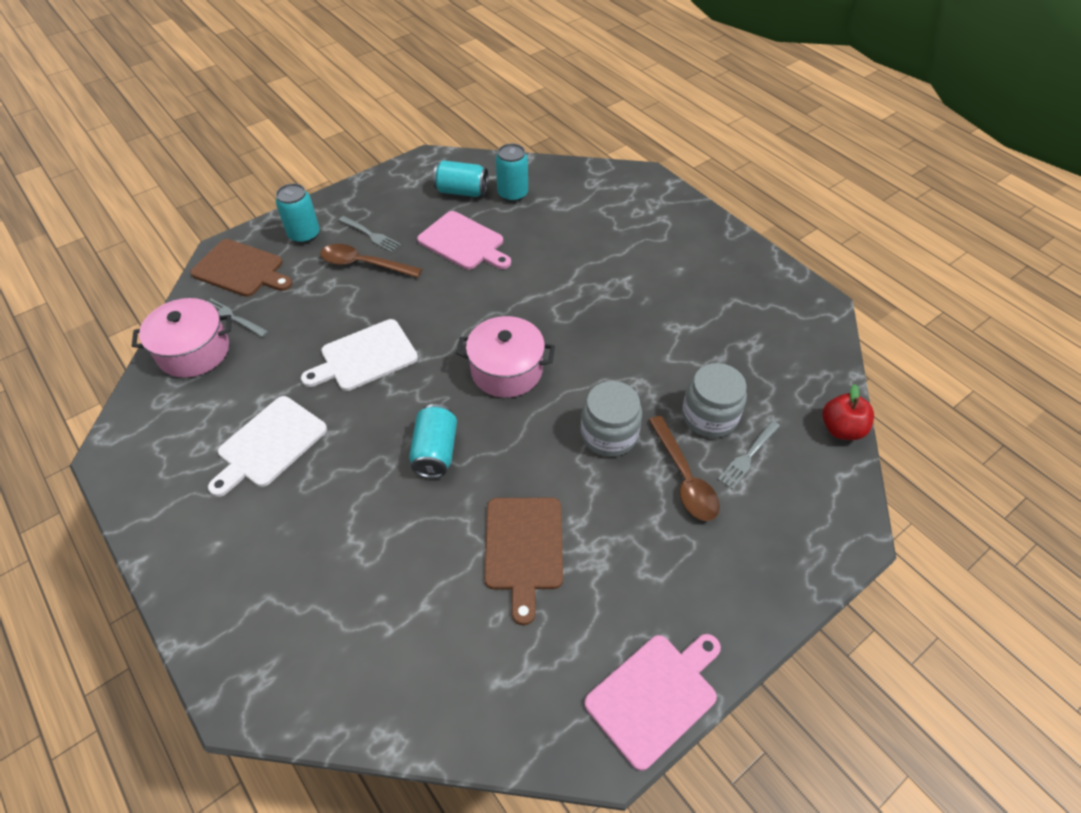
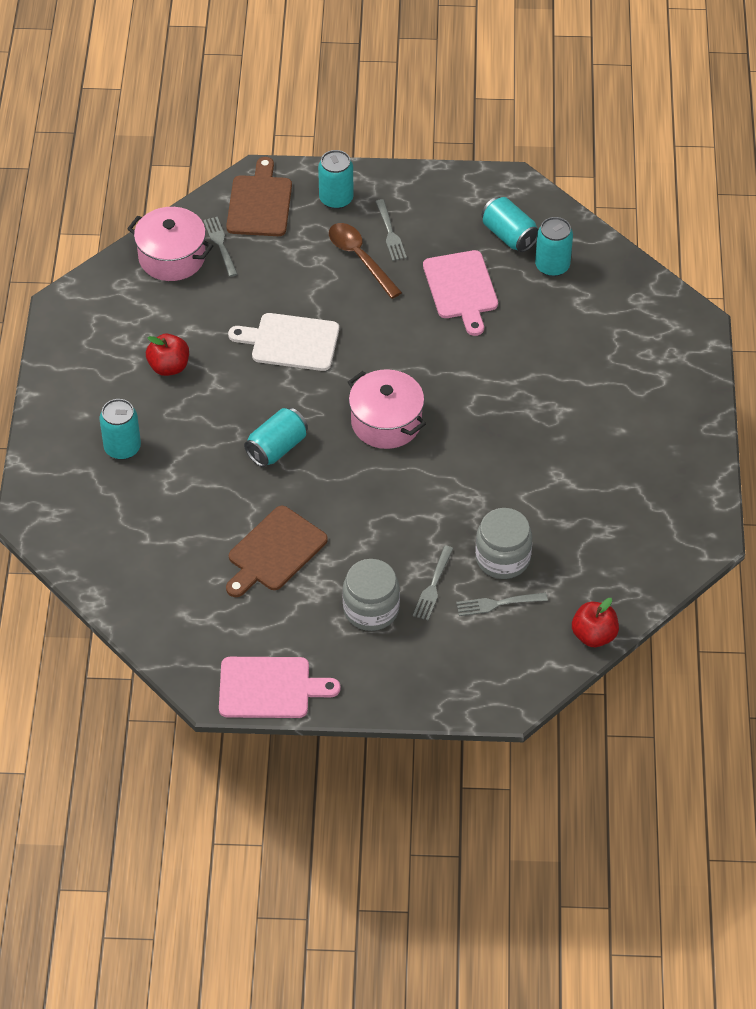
camera: 40 degrees right, 0 degrees up
(241, 269) = (260, 203): brown cutting board -> brown cutting board turned 150 degrees counterclockwise
(269, 444) = (169, 367): white cutting board -> red apple
(284, 551) = (122, 448): none -> turquoise can
(609, 434) = (412, 519): grey jar -> grey jar (371, 609)
(684, 478) = (433, 585): brown spoon -> grey fork

